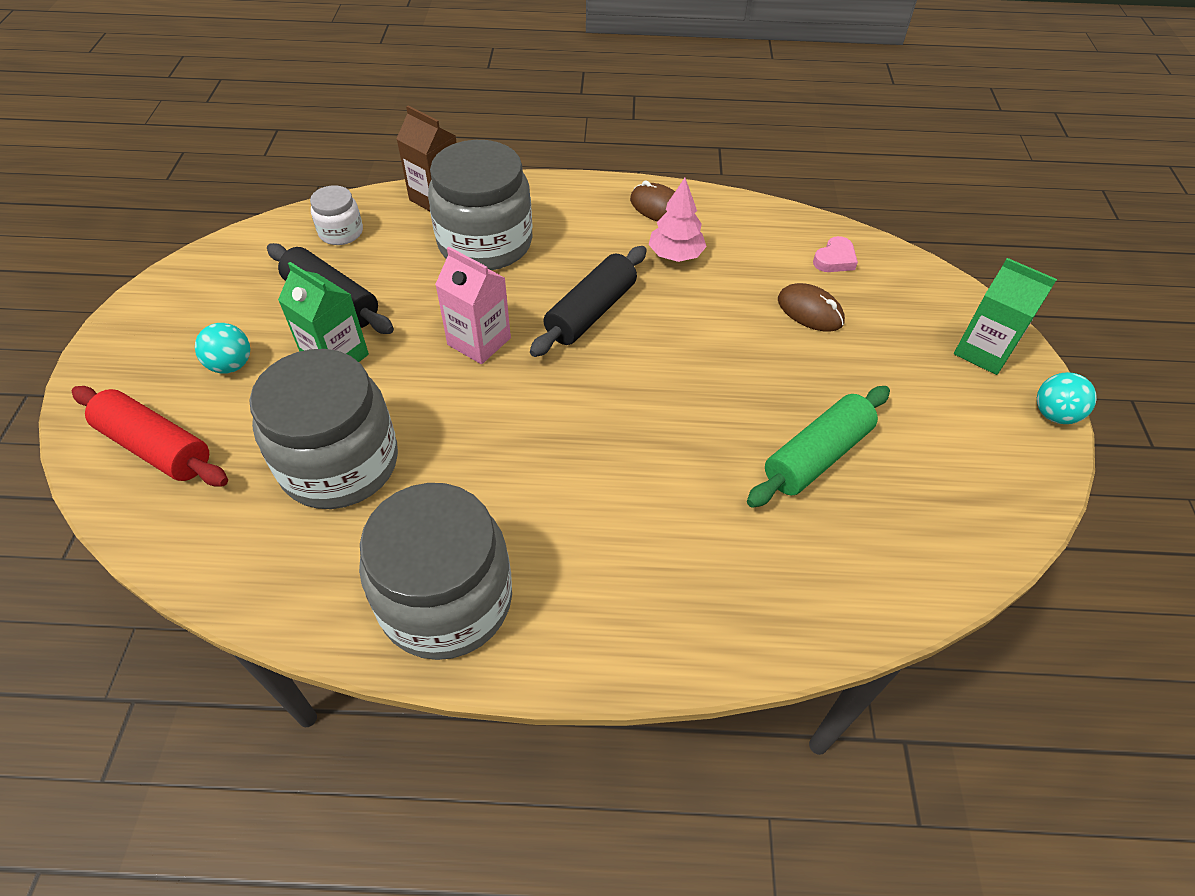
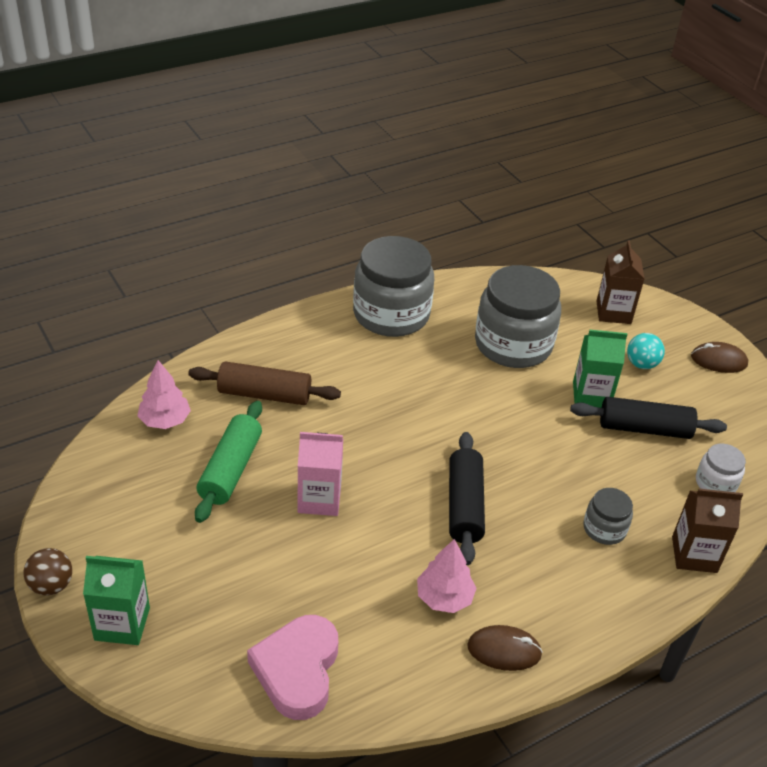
camera: 145 degrees right, 10 degrees down
(156, 447) = (613, 312): red rolling pin -> brown carton
(479, 341) = (518, 446): pink carton -> pink carton (319, 499)
(485, 243) = (604, 529): grey jar -> grey jar, size x0.47
(722, 543) = (264, 394): none -> brown rolling pin
(810, 311) = (292, 593): brown mouse -> brown mouse (718, 360)
(834, 259) = (297, 670): pink heart -> pink heart, size x1.98
(877, 565) = (165, 420): none -> pink tree
(1053, 414) = (51, 585): turquoise ball -> brown ball

